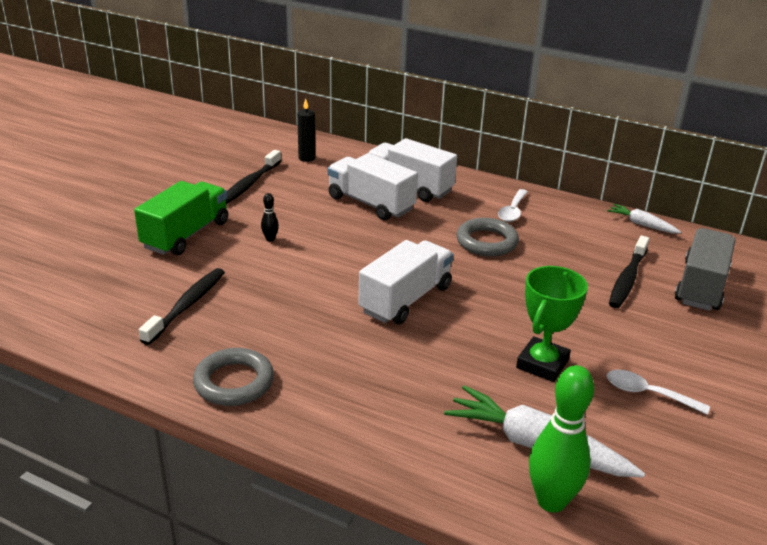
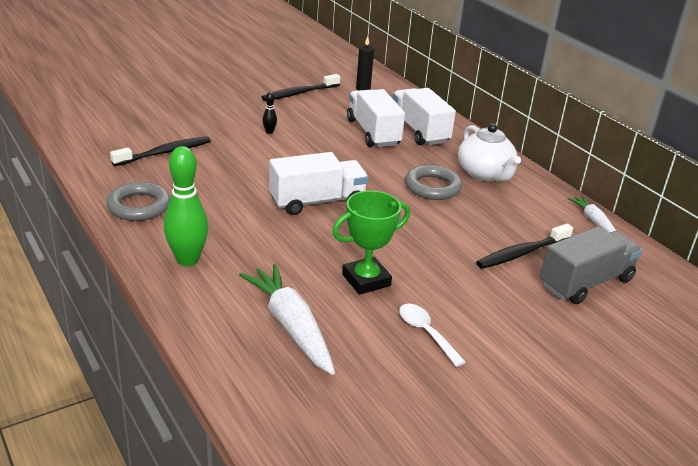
camera: 30 degrees right, 0 degrees up
(186, 235) = (216, 111): green truck -> none
(512, 211) = (485, 173): white spoon -> white teapot
(551, 501) = (255, 362): green bowling pin -> green bowling pin (187, 260)

